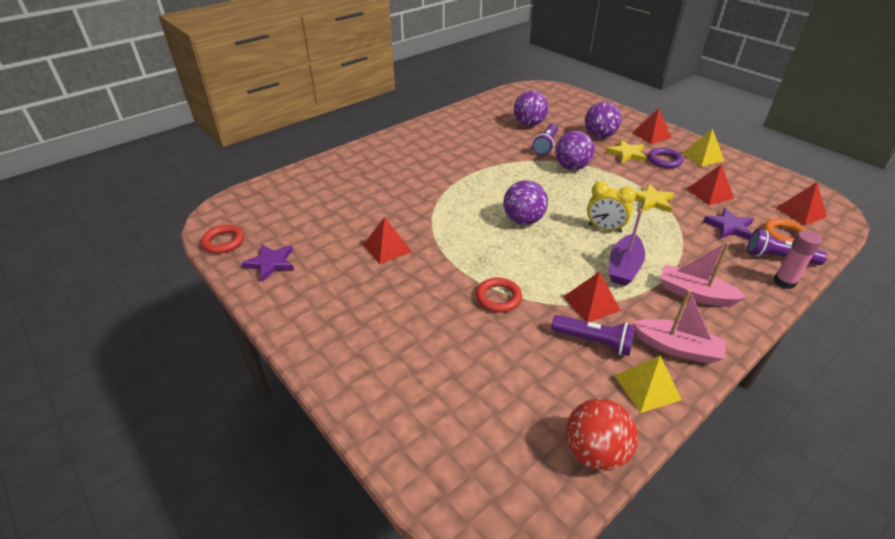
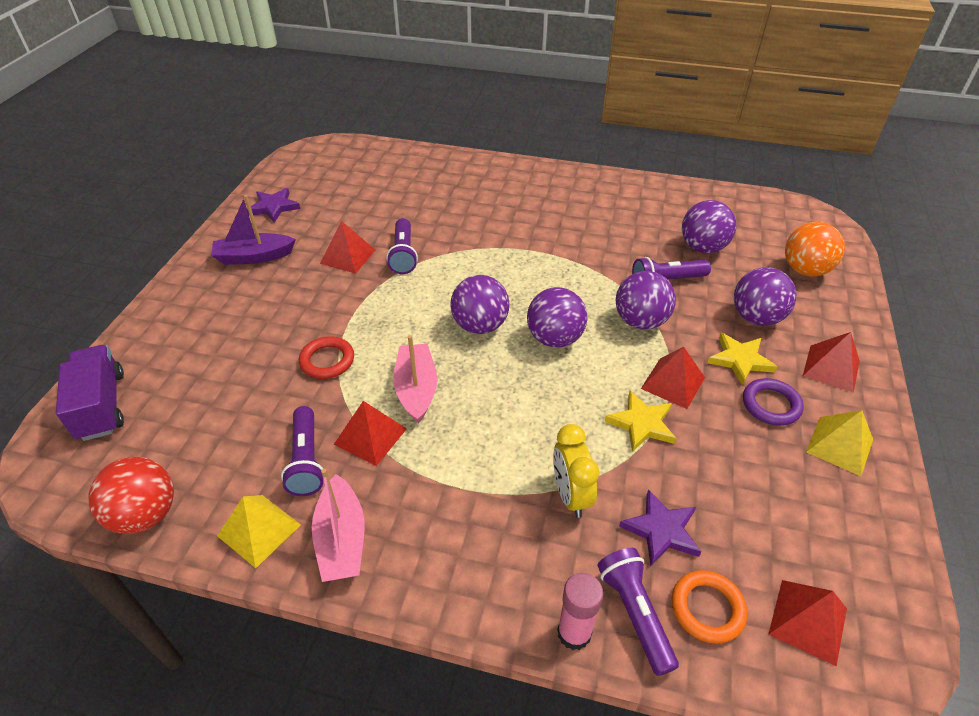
camera: 55 degrees right, 5 degrees up
(223, 242) = (282, 171): red ring -> none
(415, 223) = (403, 254): none -> purple flashlight
(438, 452) = (101, 406): none -> purple truck
(560, 199) = (554, 338): none -> purple ball
(576, 108) = (805, 270): none -> orange ball
(604, 228) = (528, 399): yellow clock -> yellow clock (570, 495)
(624, 267) = (462, 443): purple boat -> purple boat (254, 257)
(694, 294) = (461, 529): pink boat -> pink boat (416, 389)
(710, 193) = (734, 483): red pyramid -> red pyramid (673, 383)

